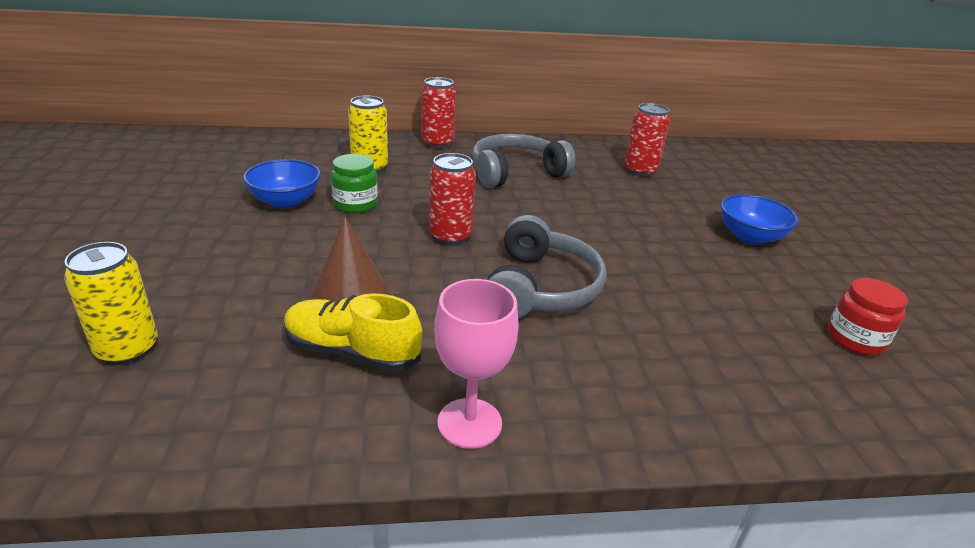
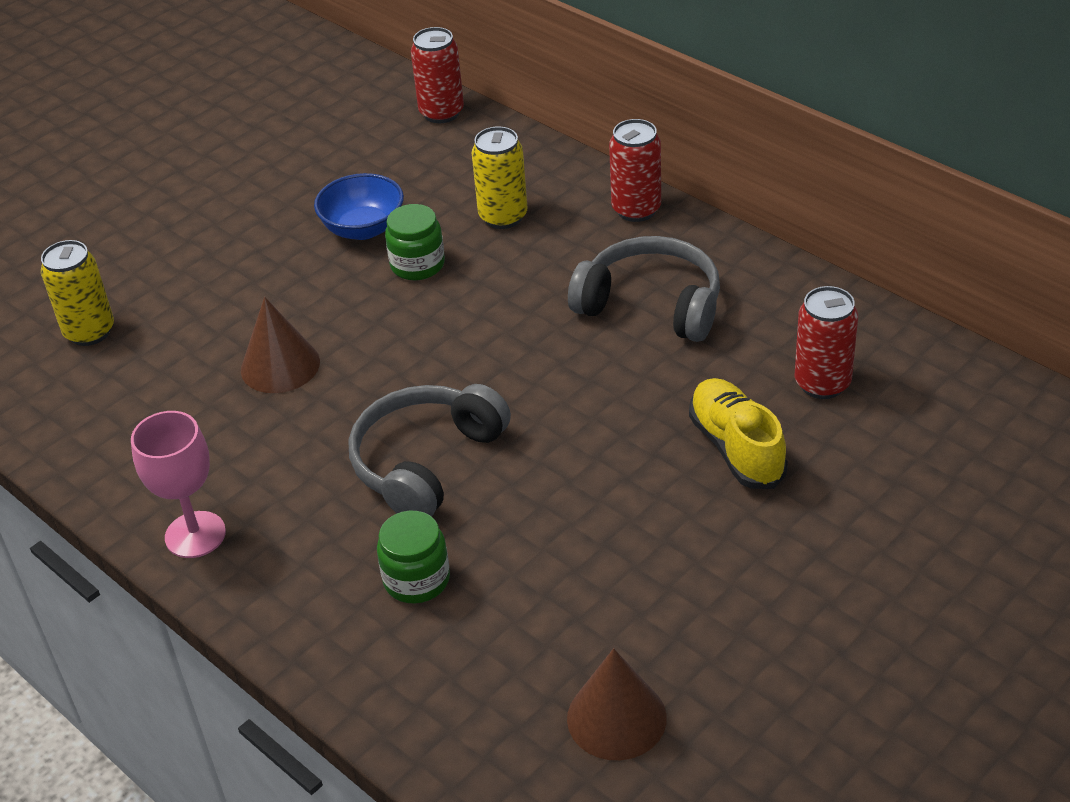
camera: 55 degrees right, 10 degrees up
(351, 352) = (205, 426): yellow shoe -> yellow shoe (736, 448)
(450, 236) = (441, 356): red can -> red can (441, 113)
(540, 287) = (426, 462): grey headphones -> grey headphones turned 150 degrees clockwise
(651, 346) = (416, 580): none -> green jar
(750, 237) = (763, 553): blue bowl -> none
(855, 339) = (616, 718): red jar -> brown cone

